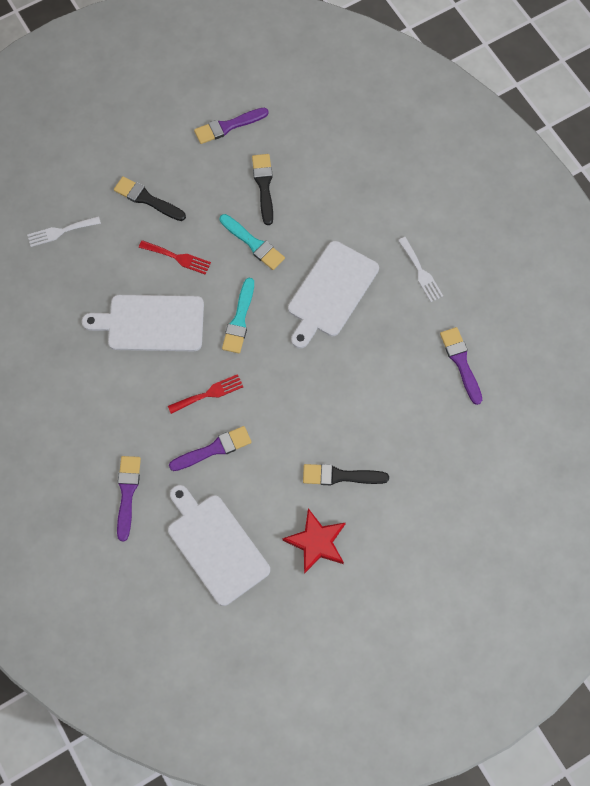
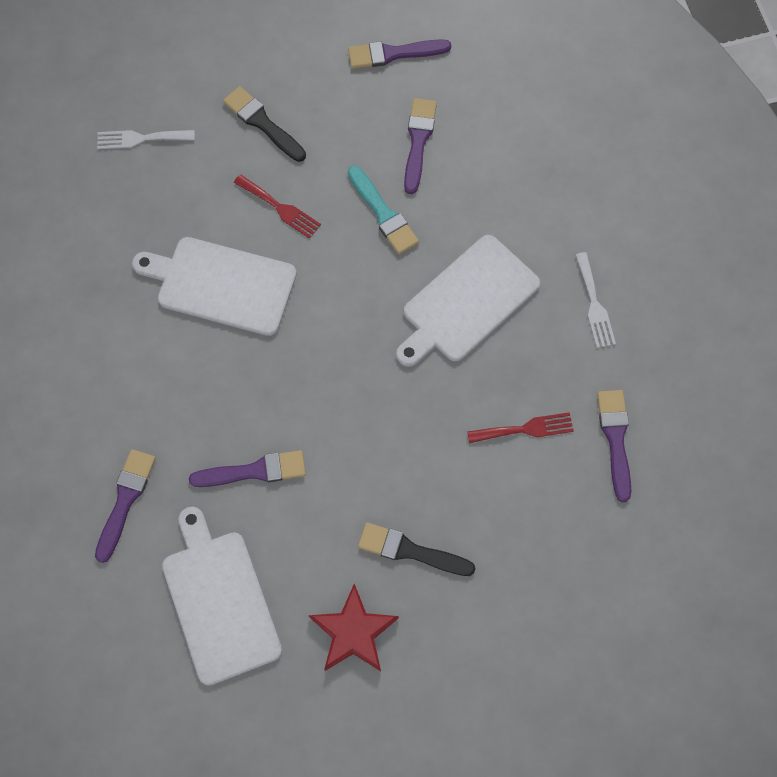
camera: 15 degrees right, 0 degrees up
(209, 393) = (269, 396): red fork -> red fork (525, 429)
(239, 319) = (336, 308): turquoise brush -> none
(264, 186) = (418, 141): black brush -> purple brush

